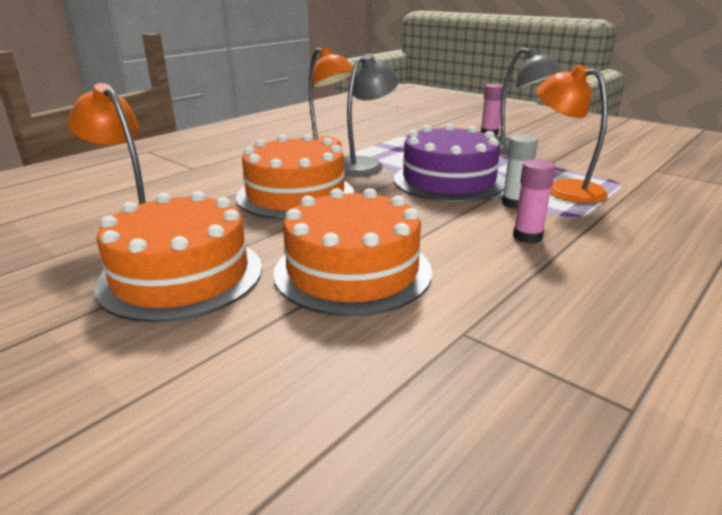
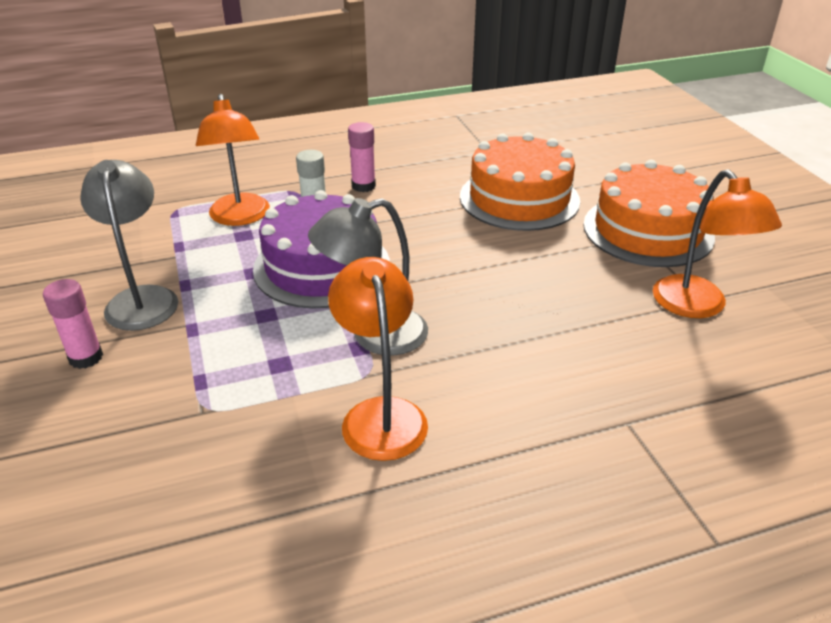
camera: 150 degrees left, 10 degrees up
(295, 195) = (508, 299): orange cake -> none

